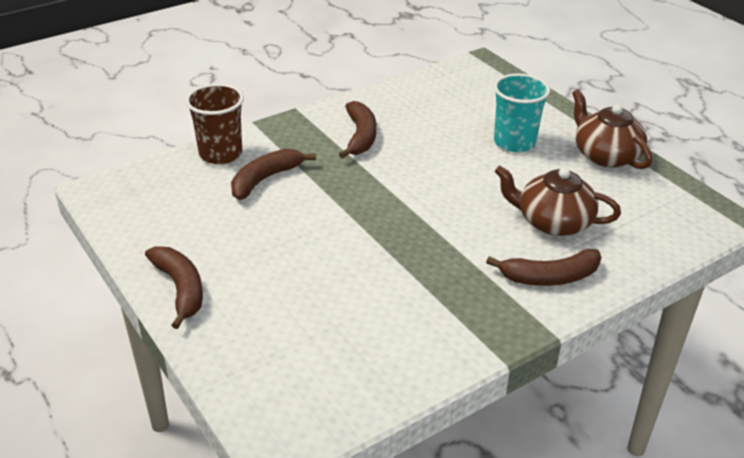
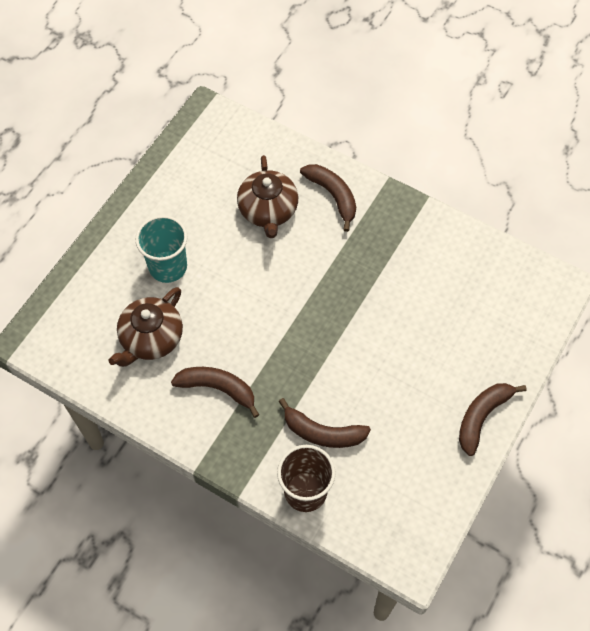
camera: 115 degrees left, 25 degrees up
(360, 136) = (218, 388): brown banana -> brown banana turned 45 degrees clockwise
(605, 155) = (156, 198): brown teapot -> brown teapot (151, 338)

